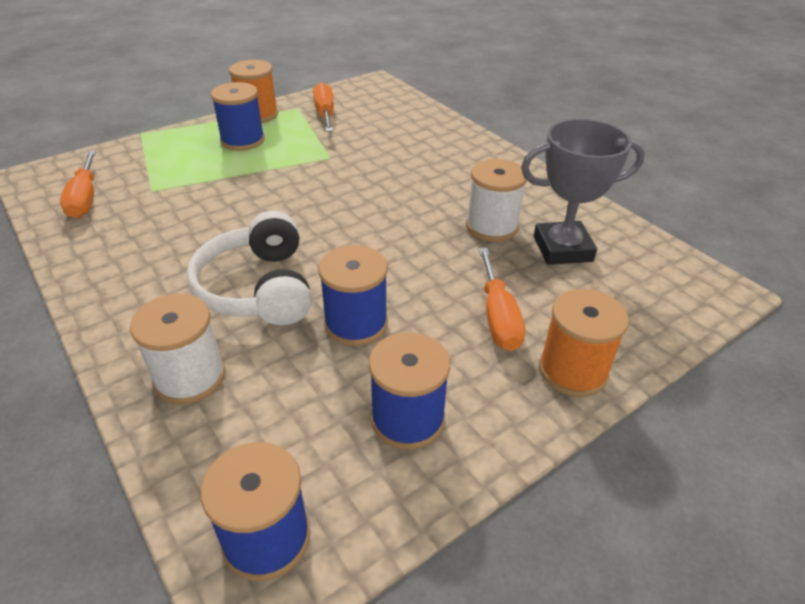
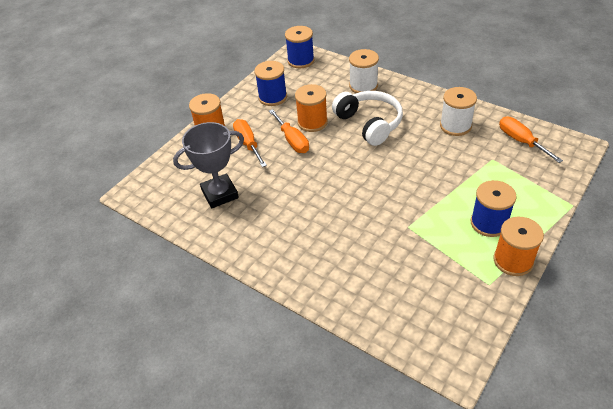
camera: 165 degrees right, 5 degrees up
(325, 113) = (458, 284): orange screwdriver -> orange screwdriver (292, 140)
(356, 323) = (312, 122): blue spool -> orange spool
(492, 226) = (265, 198): white spool -> white spool (455, 126)

